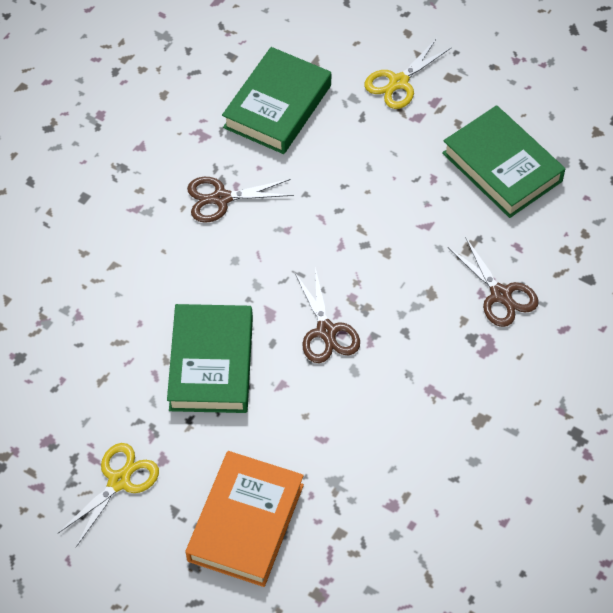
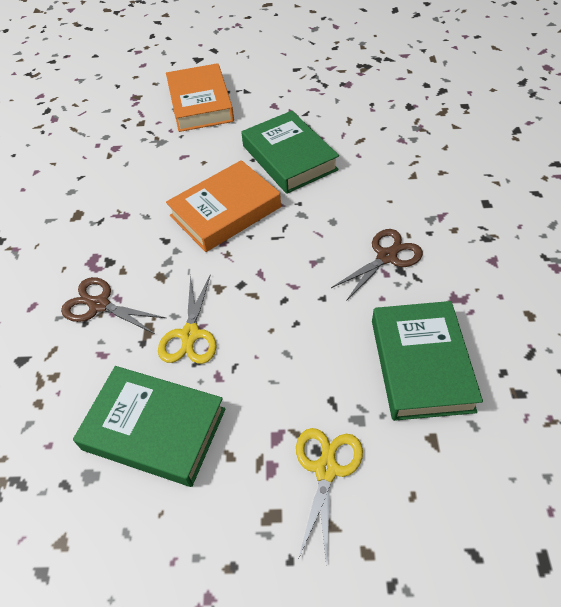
camera: 150 degrees right, 5 degrees down
(119, 481) = (289, 87): yellow scissors -> yellow scissors (190, 335)
(326, 331) = (225, 211): brown scissors -> orange book

